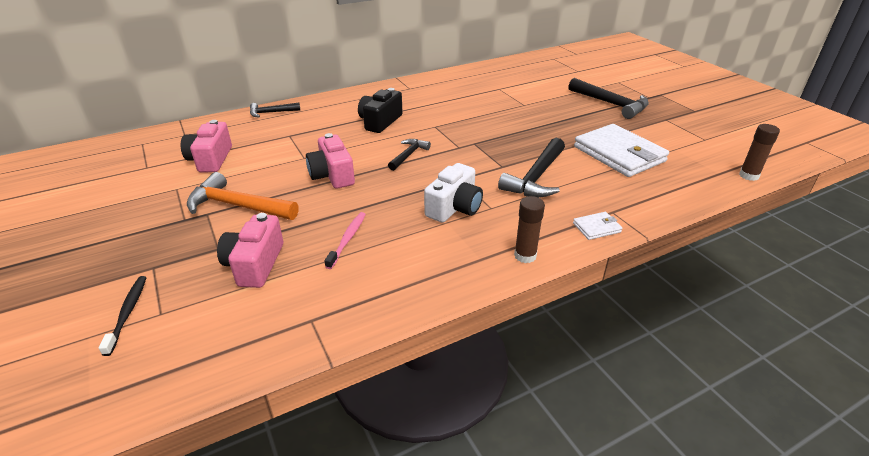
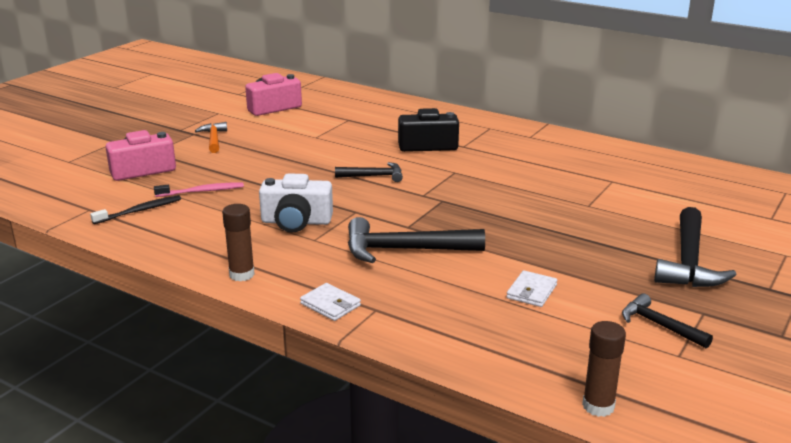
camera: 60 degrees right, 10 degrees down
(127, 313) = (63, 152): black toothbrush -> black toothbrush (139, 211)
(238, 206) = (213, 139): orange hammer -> orange hammer, size x0.58
(271, 112) = (381, 100): black hammer -> black hammer (659, 325)
(332, 175) = (298, 156): pink camera -> none
(619, 154) = (531, 291): white wallet -> white wallet, size x0.43

